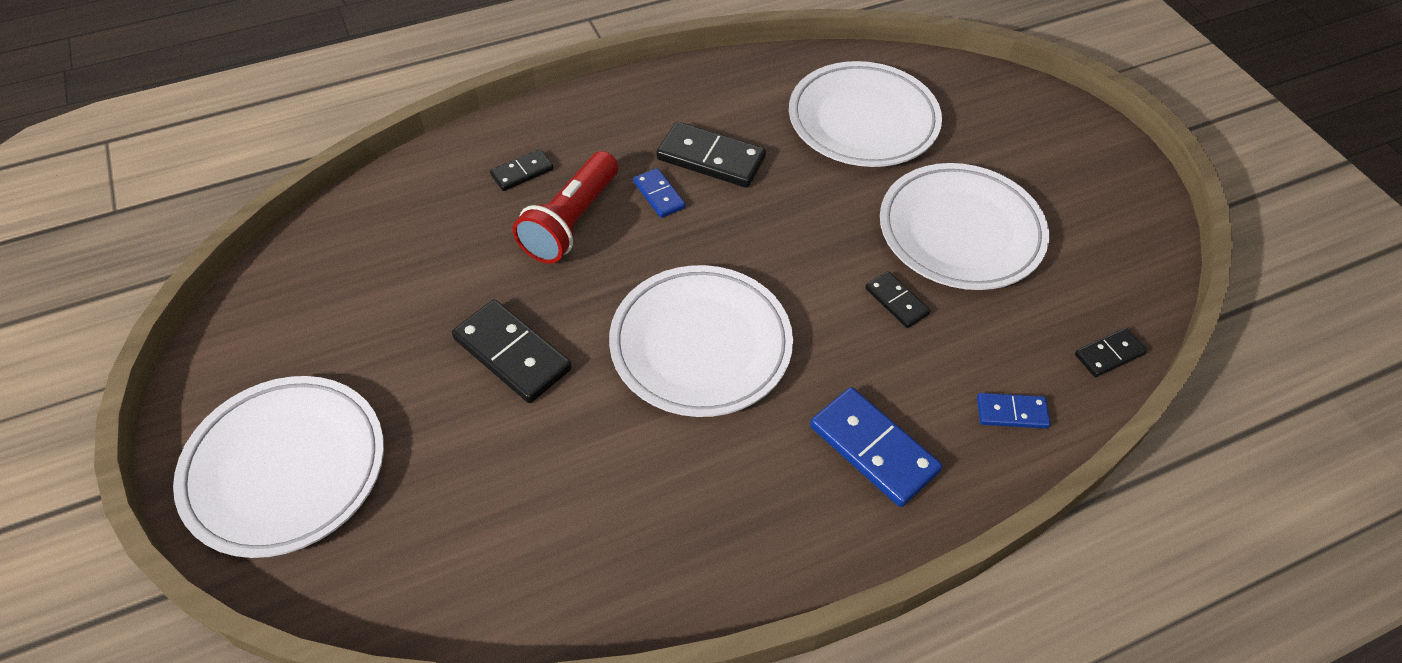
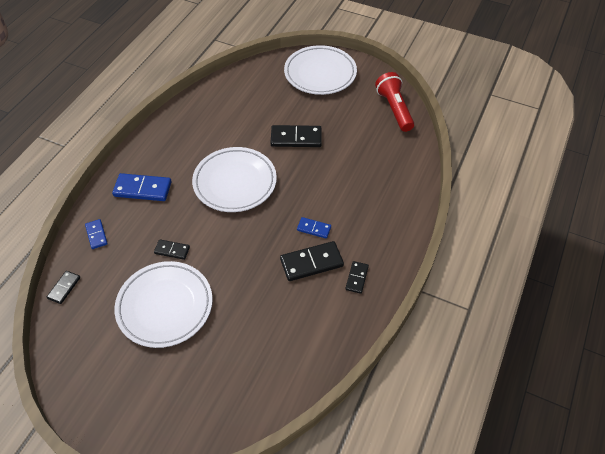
camera: 140 degrees right, 0 degrees up
(522, 172) = (379, 199): black domino -> black domino (357, 278)
(571, 222) = (334, 193): red flashlight -> red flashlight (394, 109)
(863, 121) = (261, 342): white plate -> none
(1011, 413) = (96, 235): blue domino -> blue domino turned 75 degrees counterclockwise

